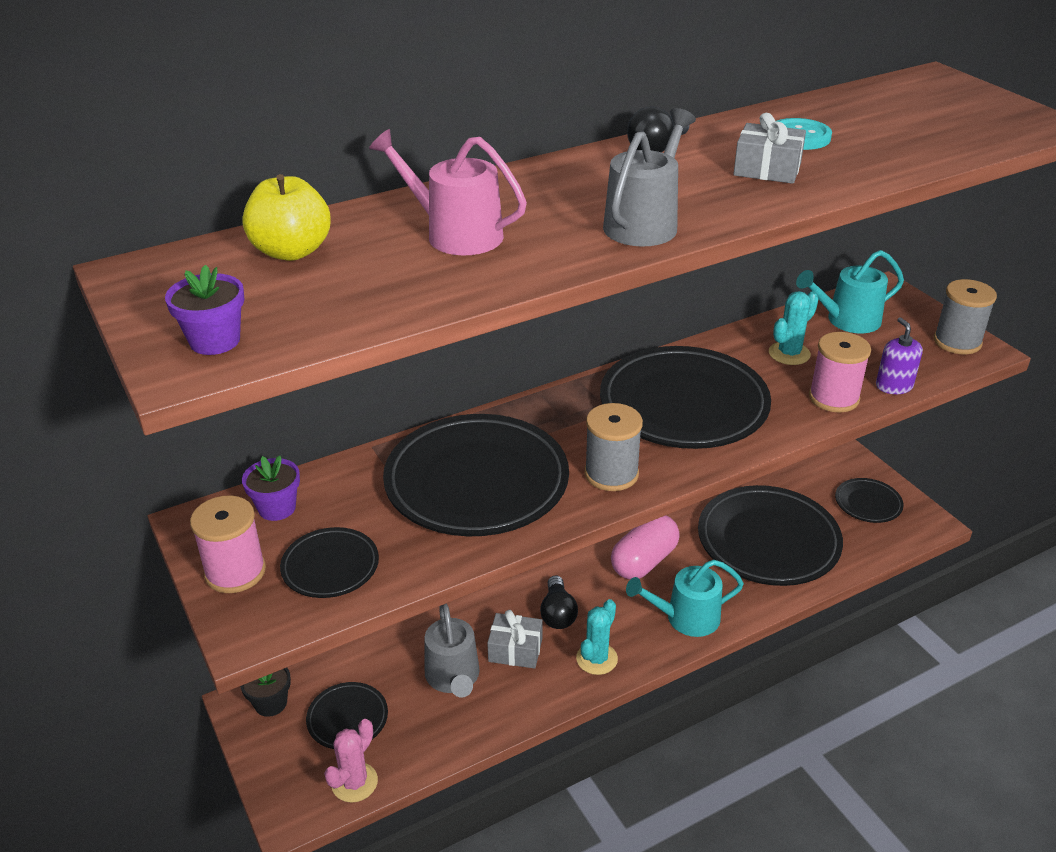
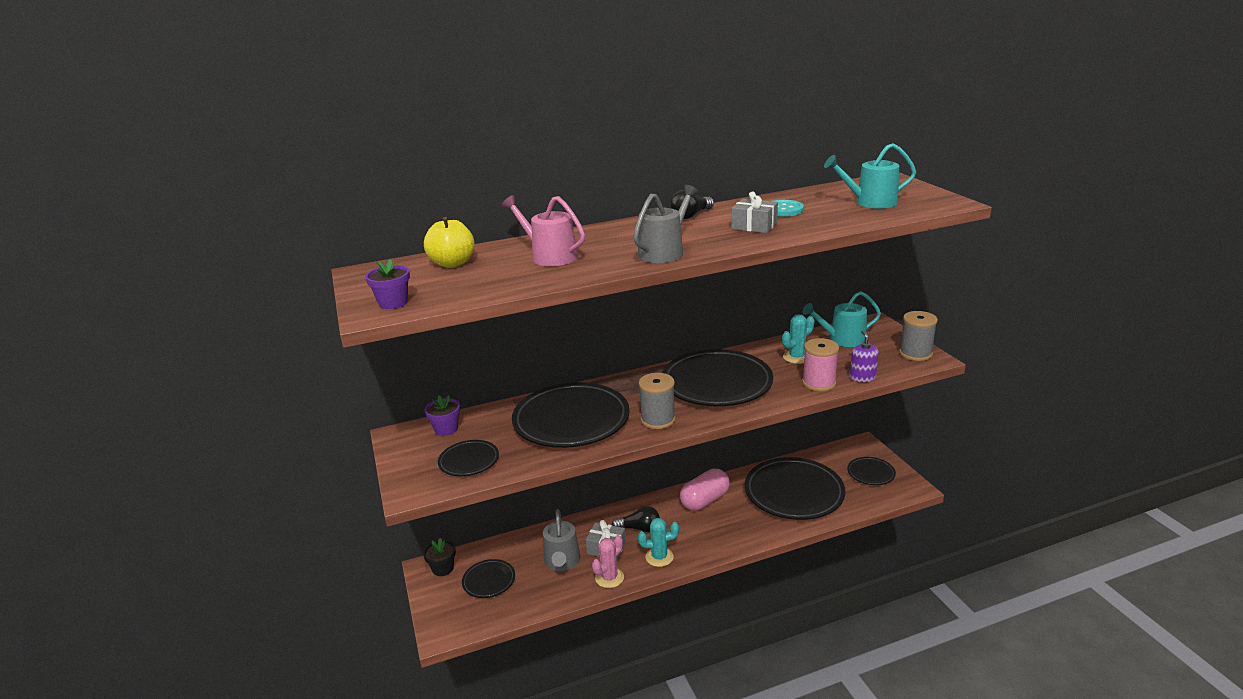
camera: 10 degrees right, 10 degrees down
(235, 572) = (412, 461): pink spool -> none
(354, 782) = (485, 618): pink cactus -> pink cactus (609, 578)
(558, 613) = (639, 528): black light bulb -> black light bulb turned 90 degrees counterclockwise
(596, 659) = (659, 557): turquoise cactus -> turquoise cactus turned 45 degrees clockwise
(686, 618) = (726, 536): turquoise watering can -> turquoise watering can (870, 202)

